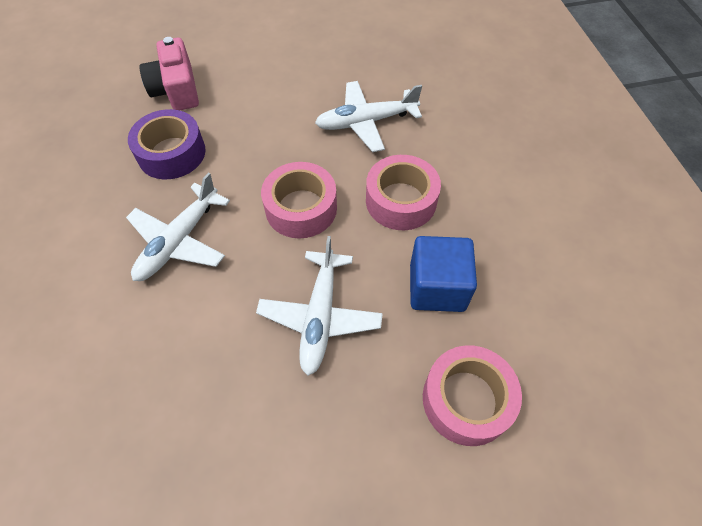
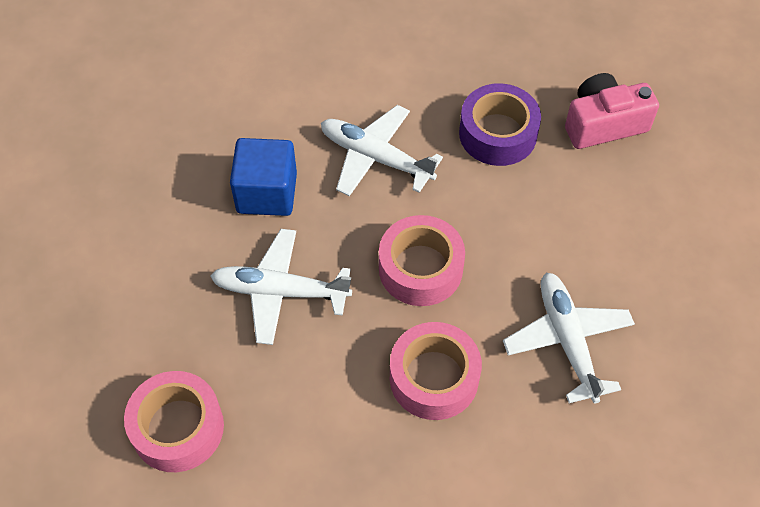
camera: 90 degrees right, 0 degrees up
(437, 287) = (309, 410): blue cube -> blue cube (267, 193)

